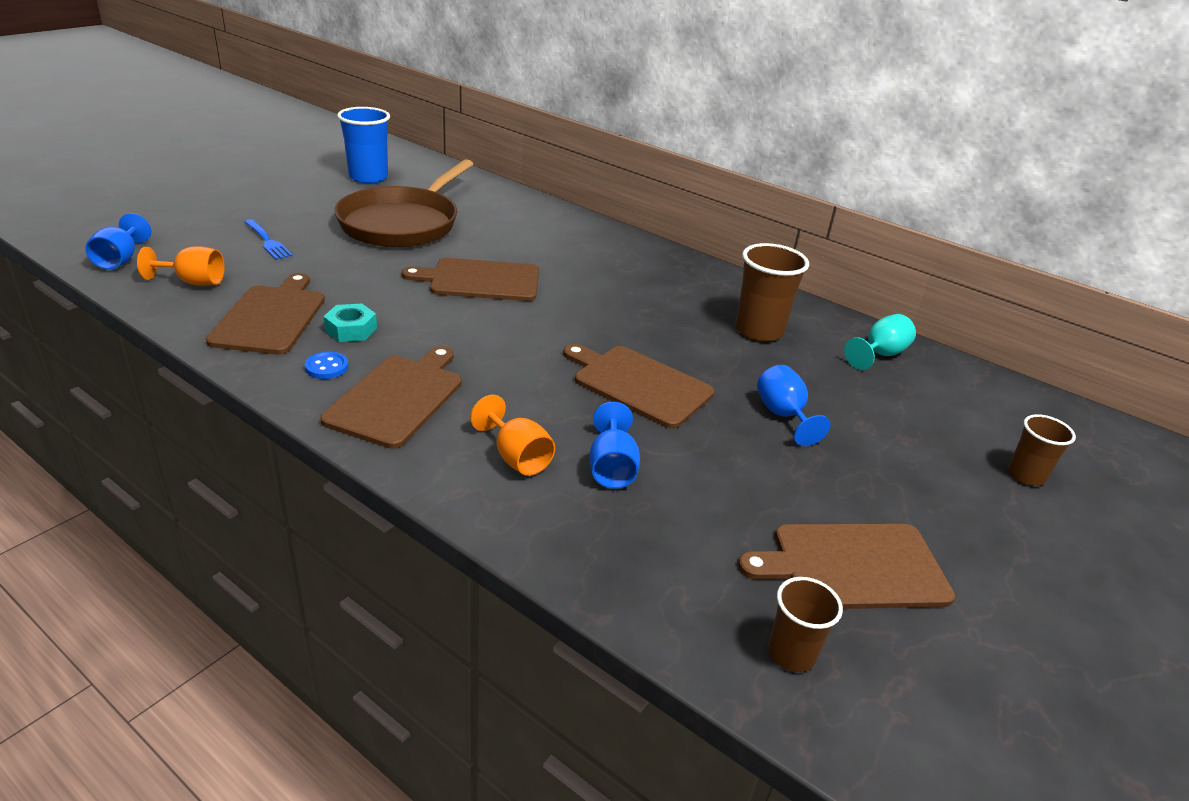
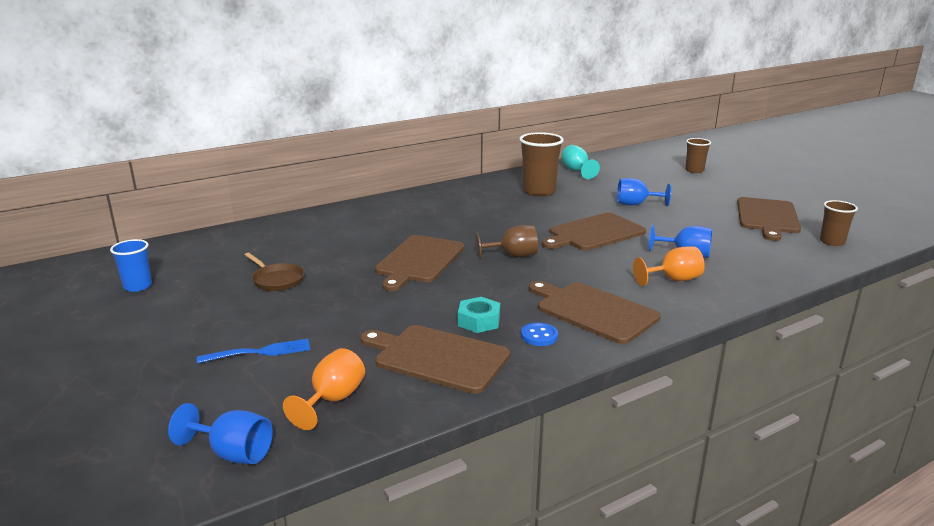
camera: 65 degrees left, 10 degrees down
(368, 177) = (138, 286): blue cup -> blue cup, size x0.60
(403, 223) = (276, 280): brown pan -> brown pan, size x0.42
(526, 332) = (513, 256): none -> brown goblet

